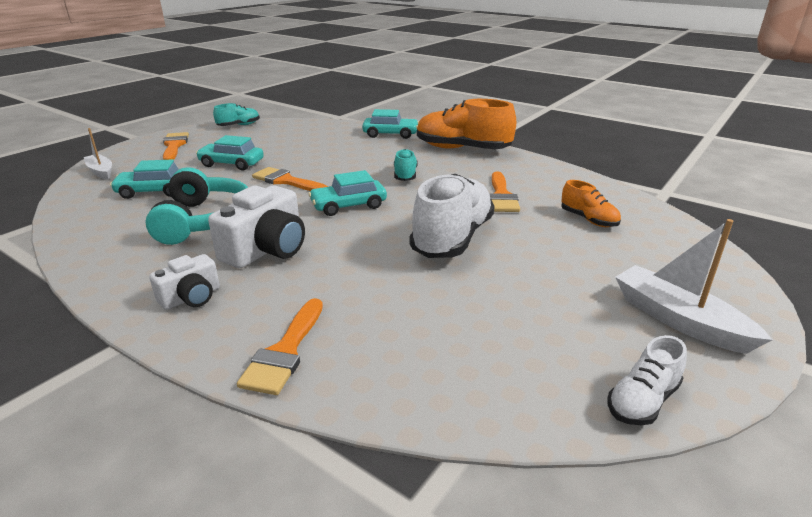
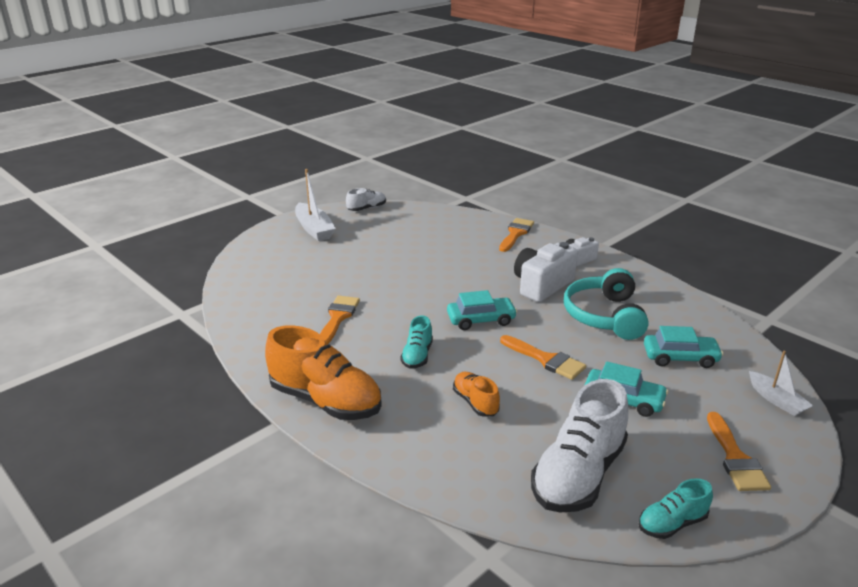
camera: 170 degrees left, 0 degrees up
(390, 134) = (409, 455): turquoise car -> none
(452, 238) = (405, 282): white shoe -> white shoe (578, 474)
(588, 220) = (290, 287): orange shoe -> orange shoe (475, 402)

